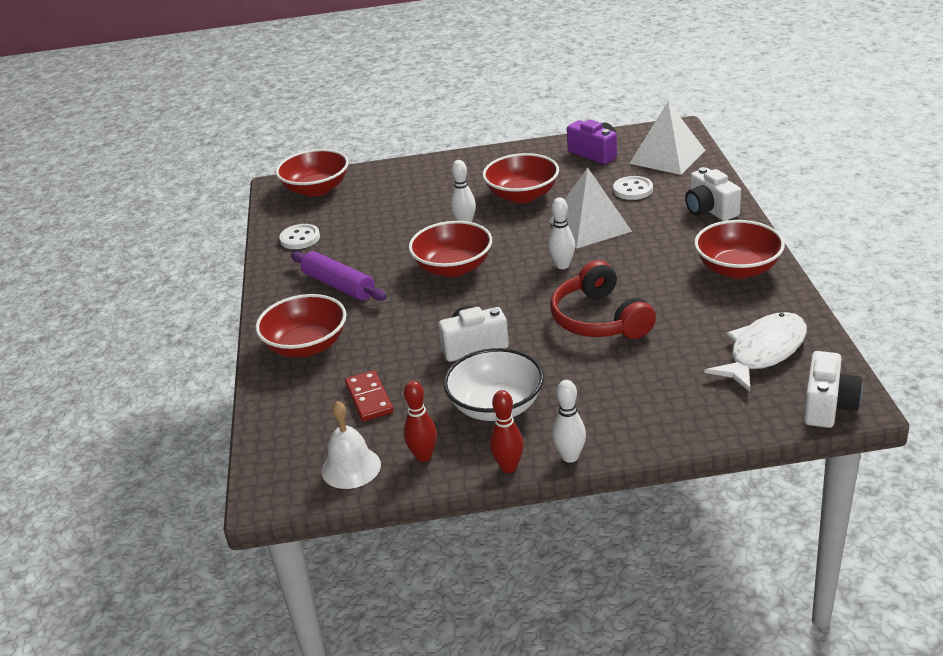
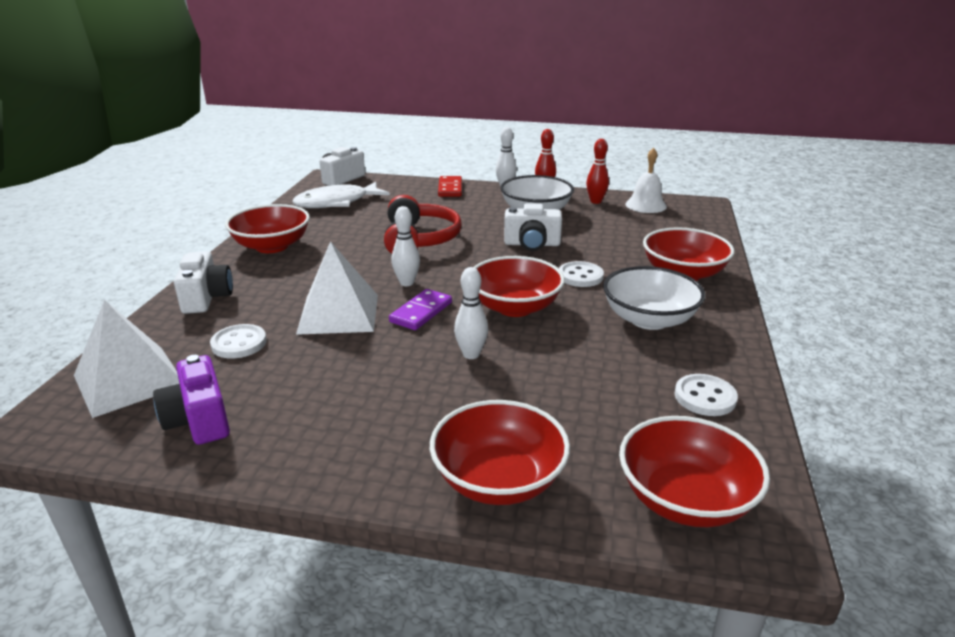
camera: 165 degrees left, 5 degrees down
(338, 285) = (649, 319): purple rolling pin -> white bowl
(369, 398) = (628, 232): red domino -> red domino (450, 189)
(407, 315) = (580, 276): none -> white button
(522, 195) = (369, 376): red bowl -> red bowl (498, 480)
(526, 243) = (421, 312): none -> purple domino

